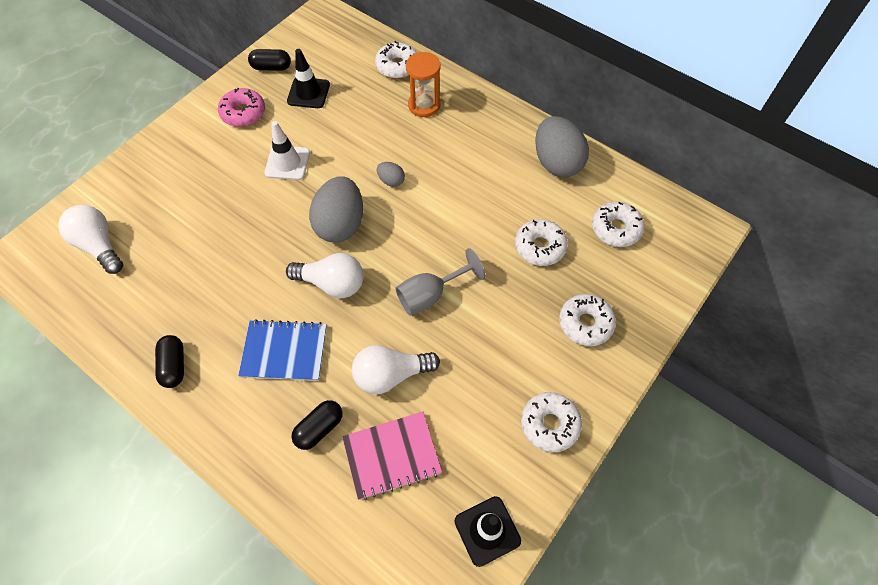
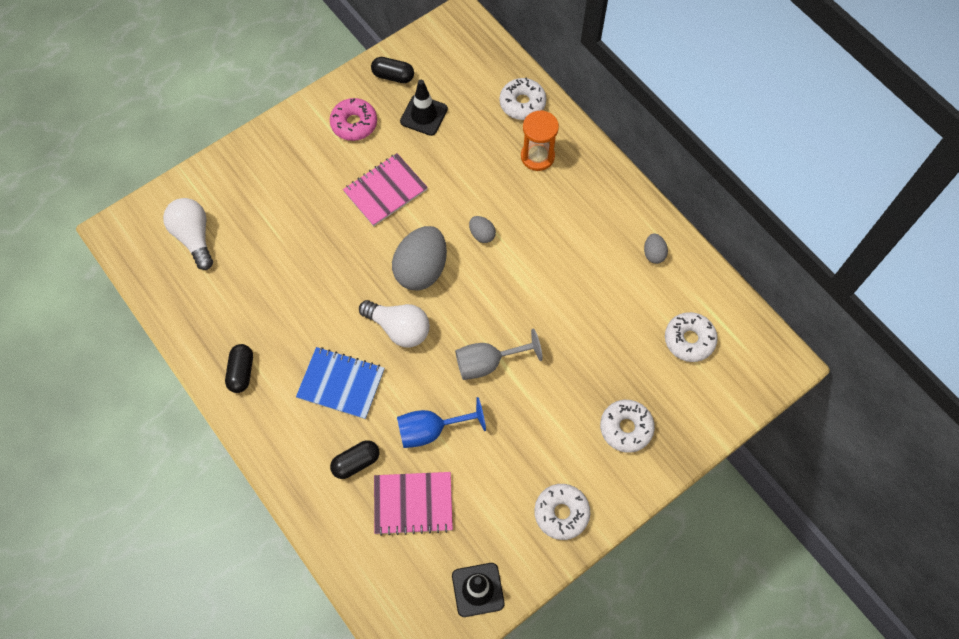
camera: 15 degrees right, 5 degrees up
(287, 163) = (385, 190): white traffic cone -> pink notebook
(391, 374) = (431, 430): white light bulb -> blue goblet
(540, 247) = (607, 340): white donut -> none
(556, 162) = (653, 254): grey egg -> grey egg, size x0.46

